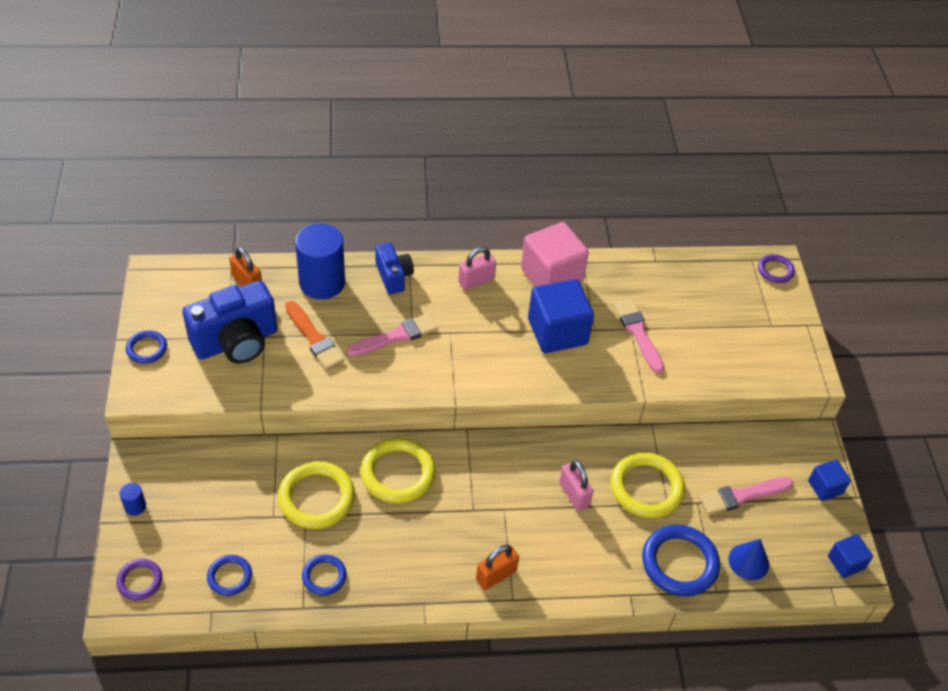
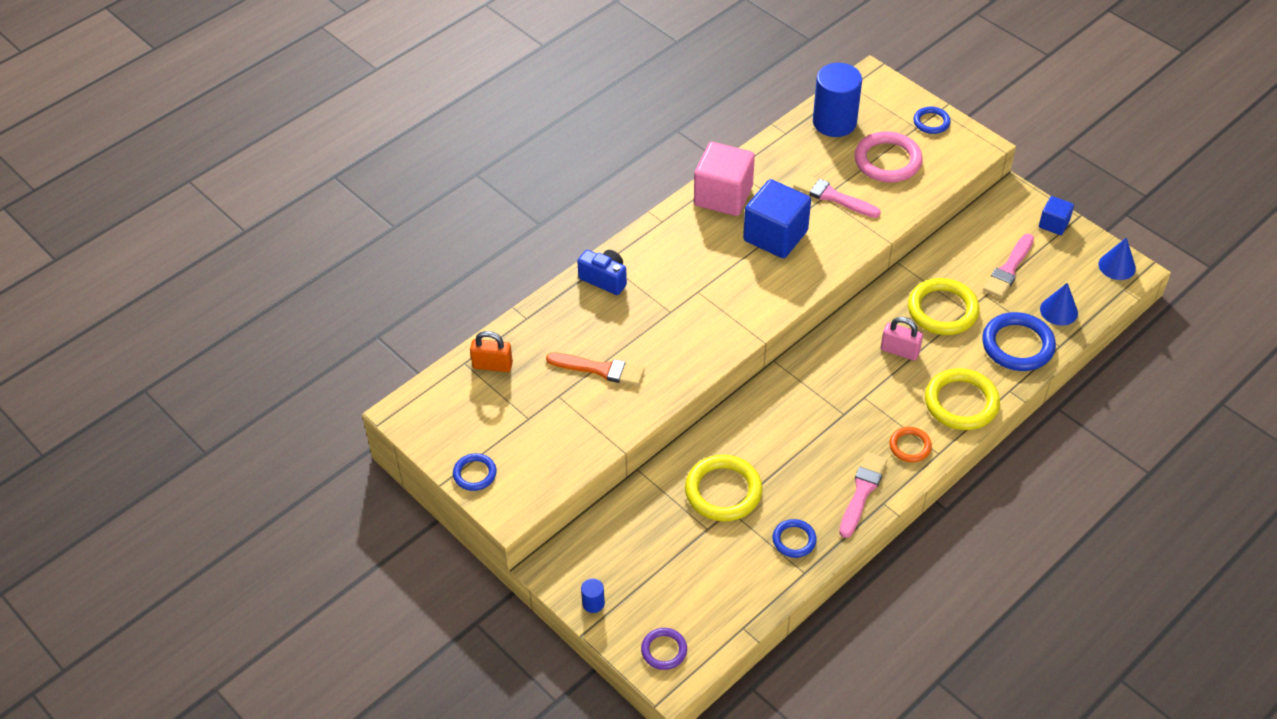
camera: 35 degrees left, 0 degrees up
(229, 577) = (727, 594): blue ring -> blue ring (931, 122)
(236, 342) = (541, 416): blue camera -> none
(322, 282) = (553, 323): blue cylinder -> blue cylinder (834, 122)
(396, 336) = (661, 323): pink brush -> pink brush (862, 492)
(398, 473) = (761, 429): yellow ring -> yellow ring (961, 402)
(476, 281) = (672, 239): pink padlock -> none
(496, 575) = (910, 446): orange padlock -> orange ring
(716, 335) = (887, 161): none -> pink ring
(775, 270) = (876, 84): purple ring -> none
(845, 562) = (1117, 266): blue cube -> blue cone

